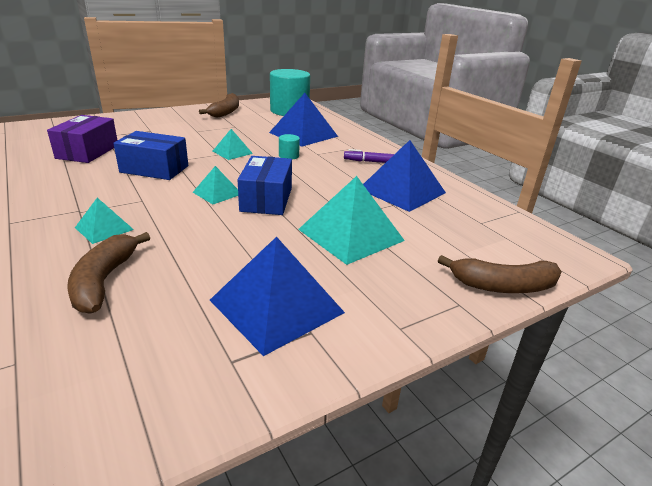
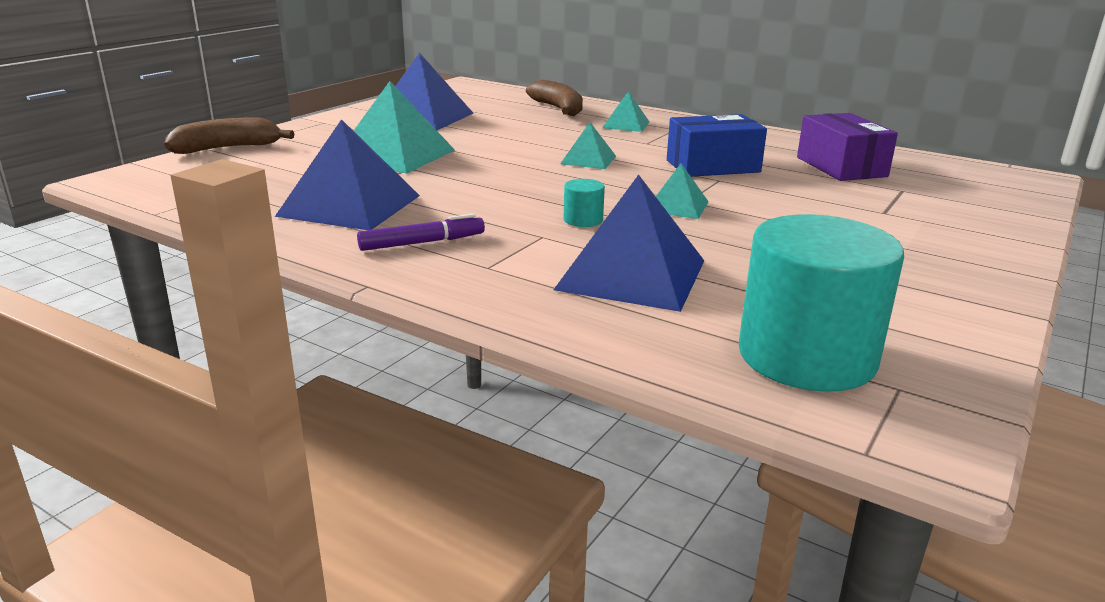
camera: 155 degrees right, 5 degrees down
(225, 112) = (916, 296): brown banana -> none
(266, 199) = (523, 164): blue box -> none

